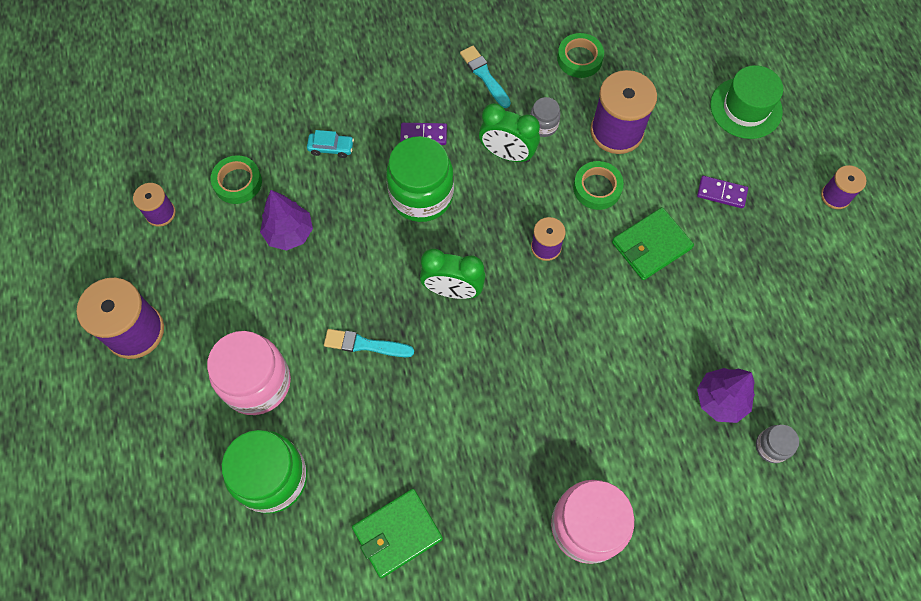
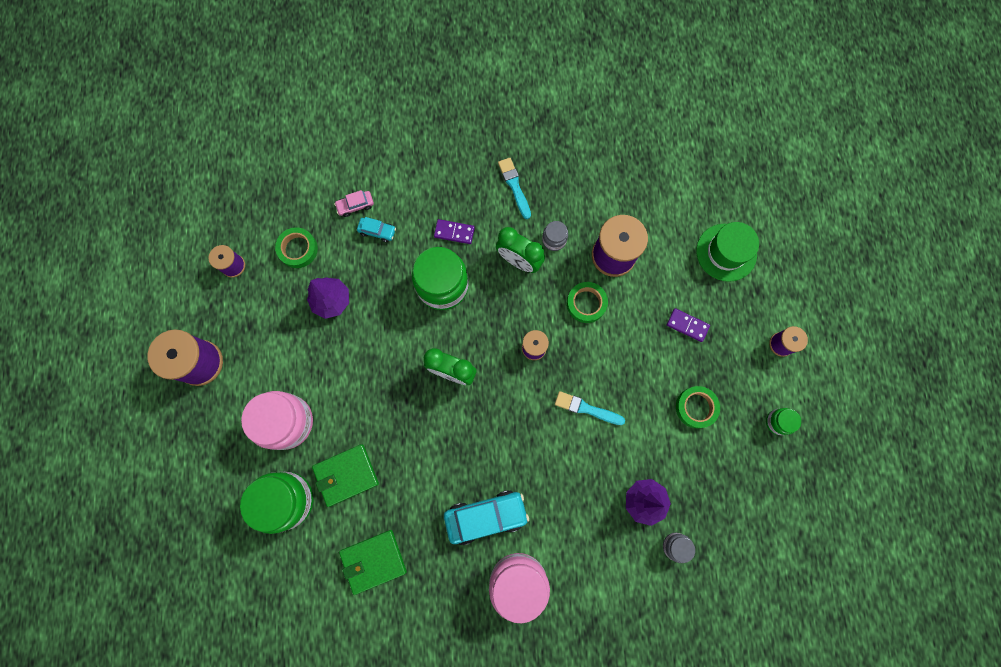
camera: 10 degrees right, 10 degrees up
(299, 124) = (355, 205): none -> pink car
(365, 344) = (375, 405): turquoise brush -> turquoise brush (586, 409)
(529, 452) = (486, 516): none -> turquoise car
(579, 59) = (597, 183): green tape -> green tape (696, 407)
(651, 245) = (619, 361): green wallet -> green wallet (346, 475)
(855, 282) = (777, 422): none -> green jar

